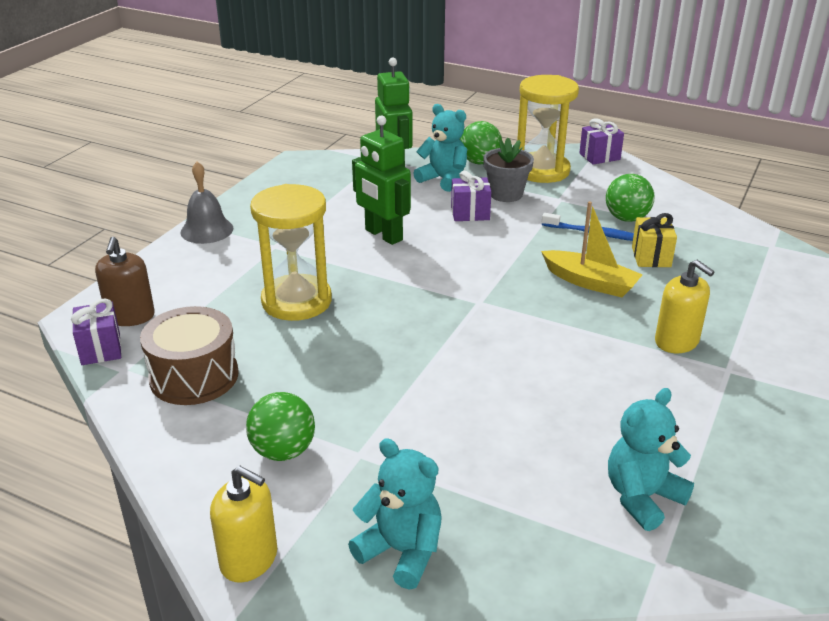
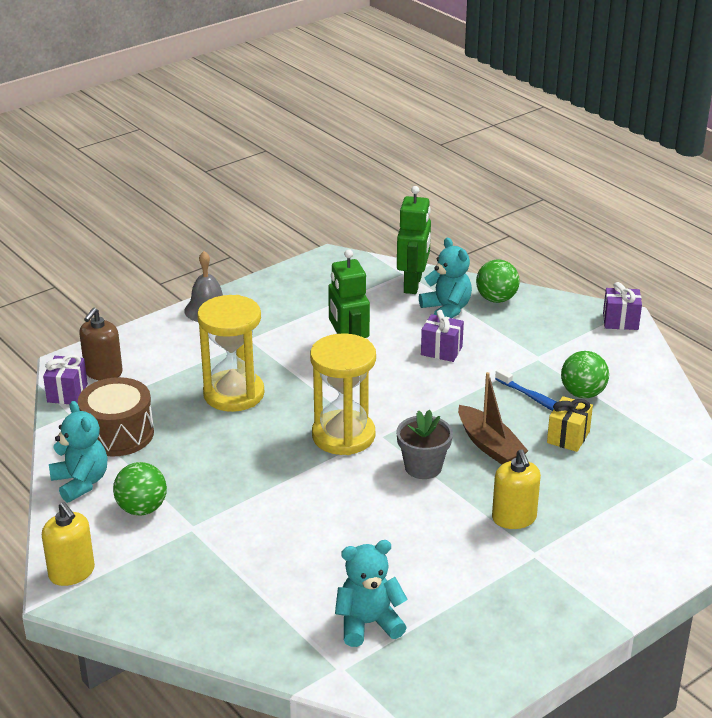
camera: 25 degrees right, 0 degrees up
(401, 551) = (171, 601): turquoise teddy bear -> turquoise teddy bear (81, 482)
(506, 194) = (491, 339): grey flower pot -> grey flower pot (423, 467)
(541, 171) = (548, 323): yellow hourglass -> yellow hourglass (343, 436)
(590, 282) = (489, 445): yellow boat -> brown boat

